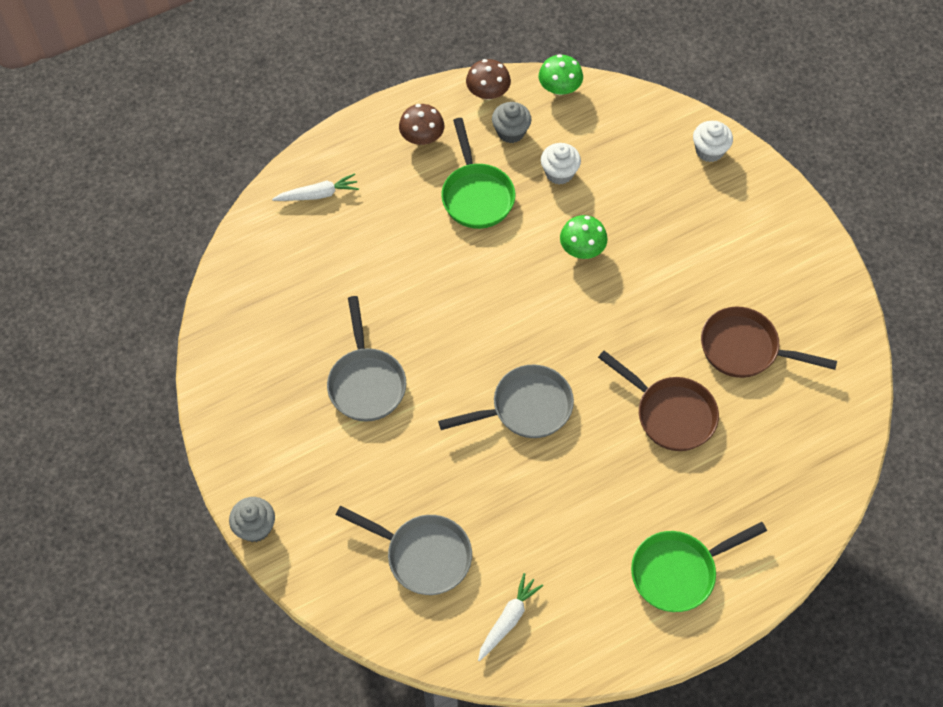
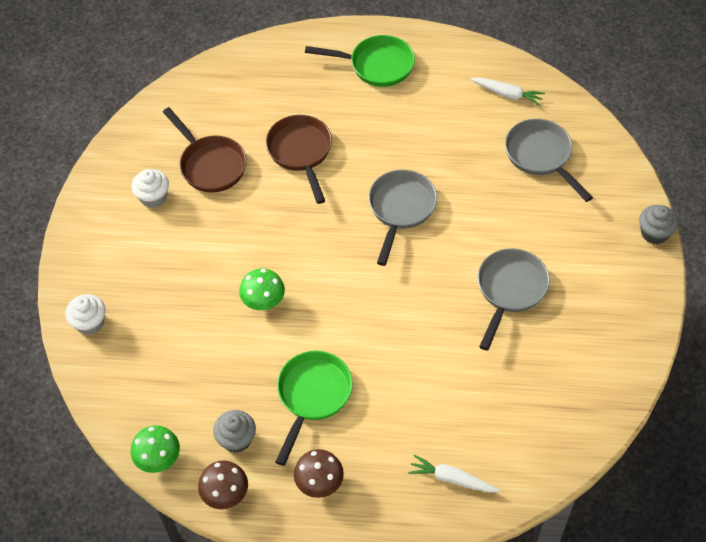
camera: 145 degrees left, 5 degrees down
(508, 619) = (507, 94): white carrot -> white carrot turned 135 degrees counterclockwise
(525, 408) = (400, 209): grey pan -> grey pan turned 90 degrees clockwise
(559, 173) = (227, 375): white cupcake -> white cupcake (153, 197)

